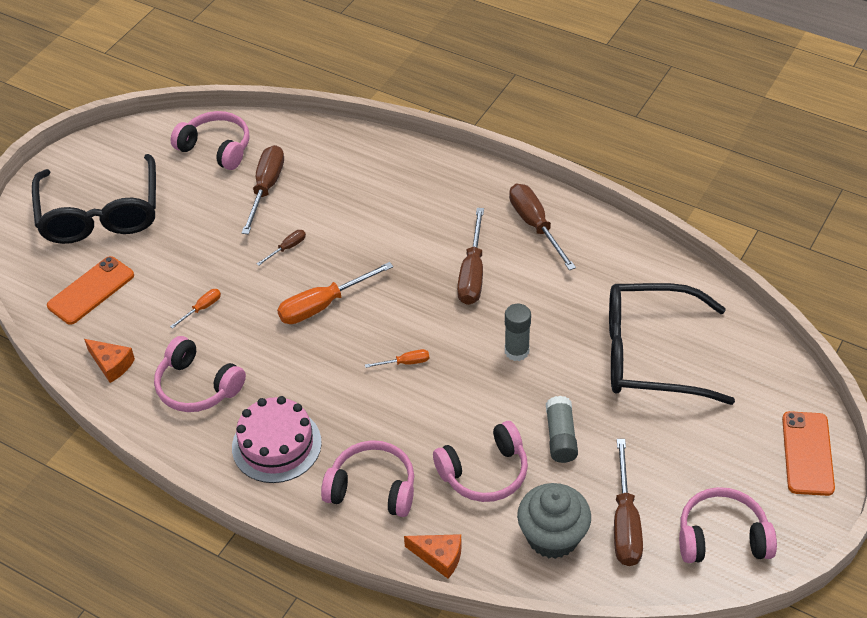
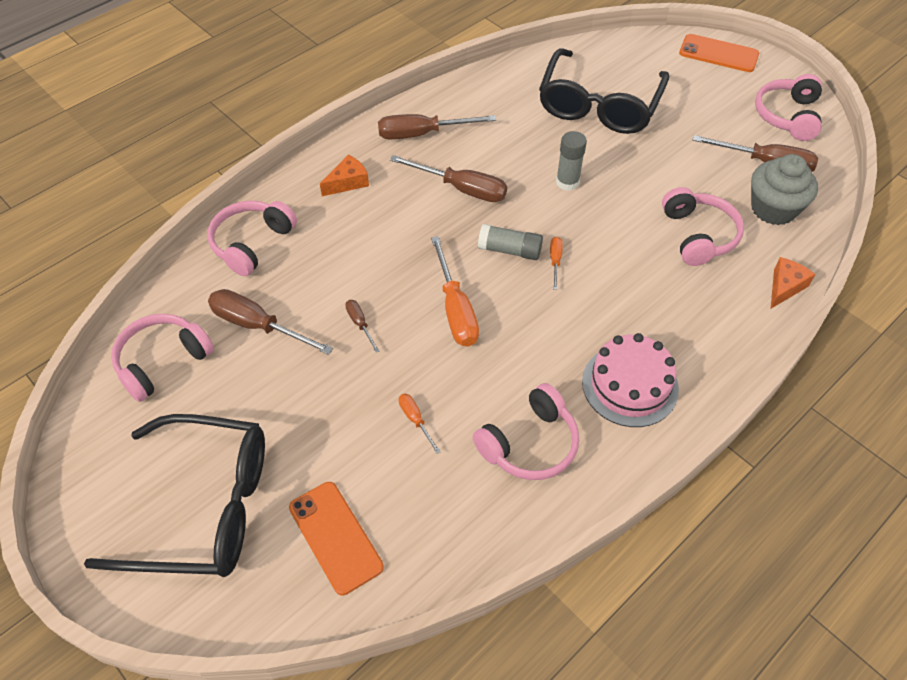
camera: 75 degrees left, 5 degrees up
(111, 364) = (467, 529): orange cheese -> orange cheese (348, 182)
(372, 488) = (700, 318): pink headphones -> pink headphones (252, 243)
(560, 437) = (671, 178): grey glue stick -> grey glue stick (510, 250)

